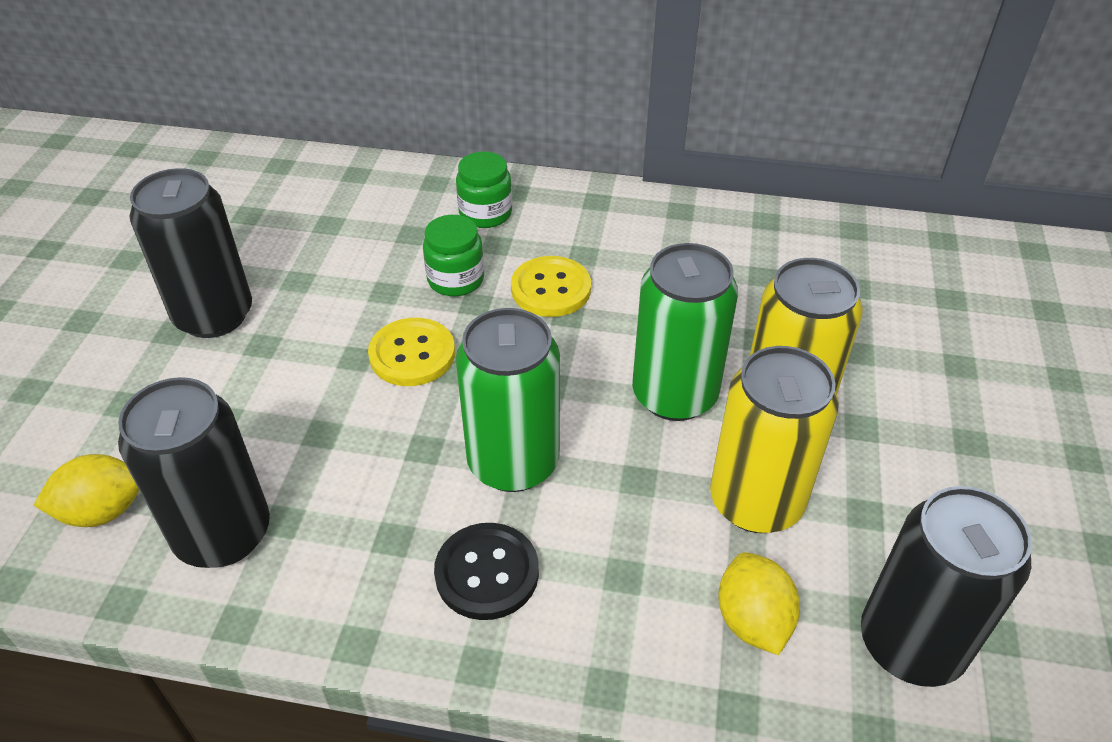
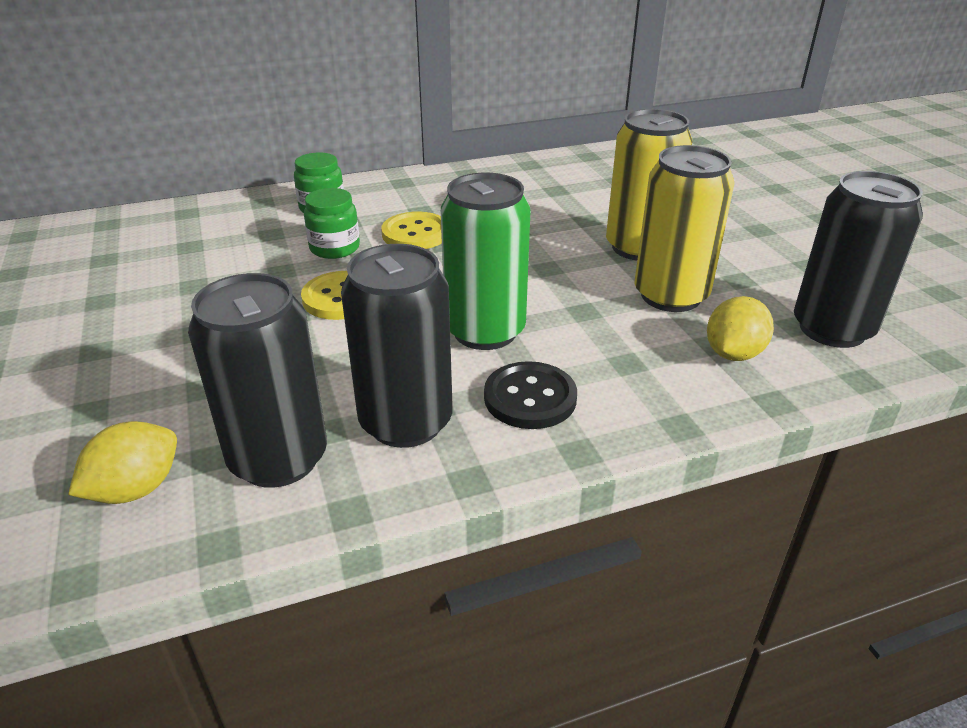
camera: 30 degrees left, 10 degrees down
(214, 315) = (131, 327): black can -> black can (406, 422)
(674, 395) = (561, 261): green can -> none
(752, 620) = (733, 353): yellow lemon -> yellow lemon turned 75 degrees clockwise

